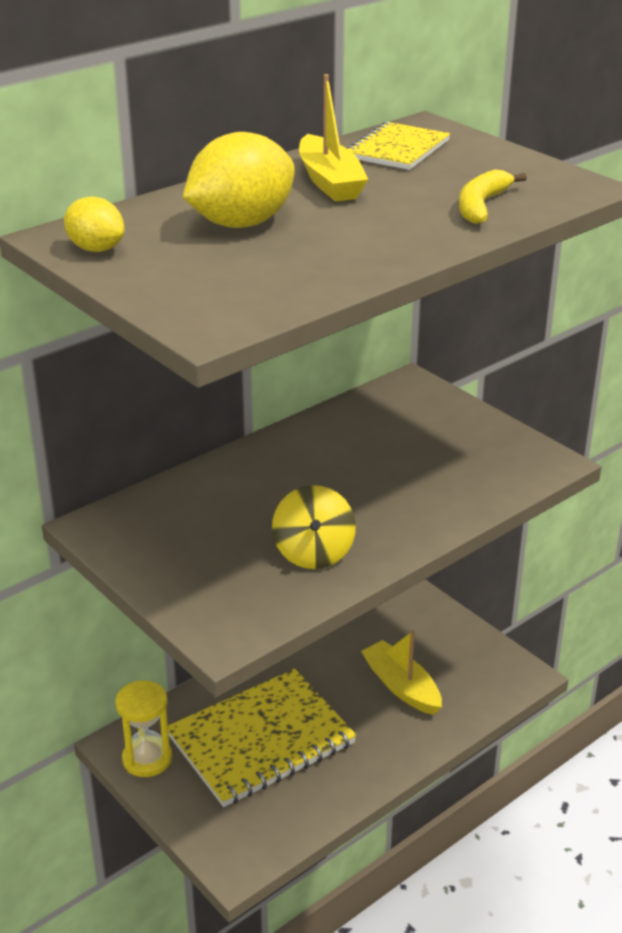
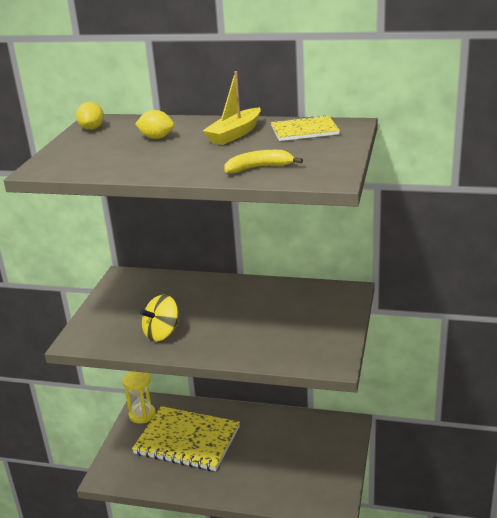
camera: 55 degrees right, 5 degrees down
(241, 223) = (156, 138): yellow lemon -> yellow lemon, size x0.56
(401, 686) = (274, 466): yellow boat -> none

